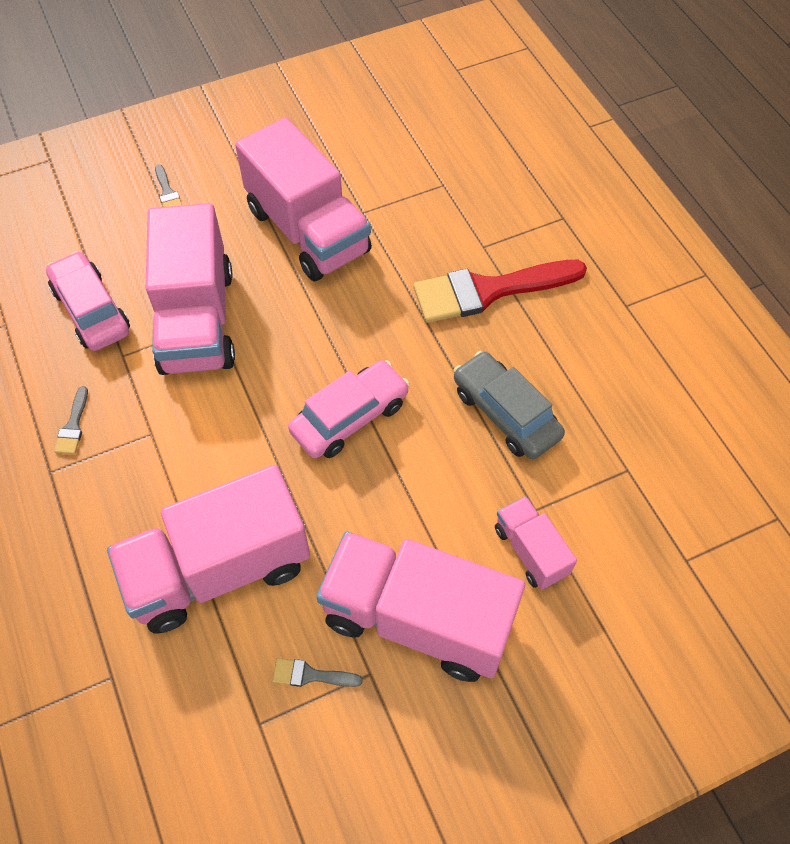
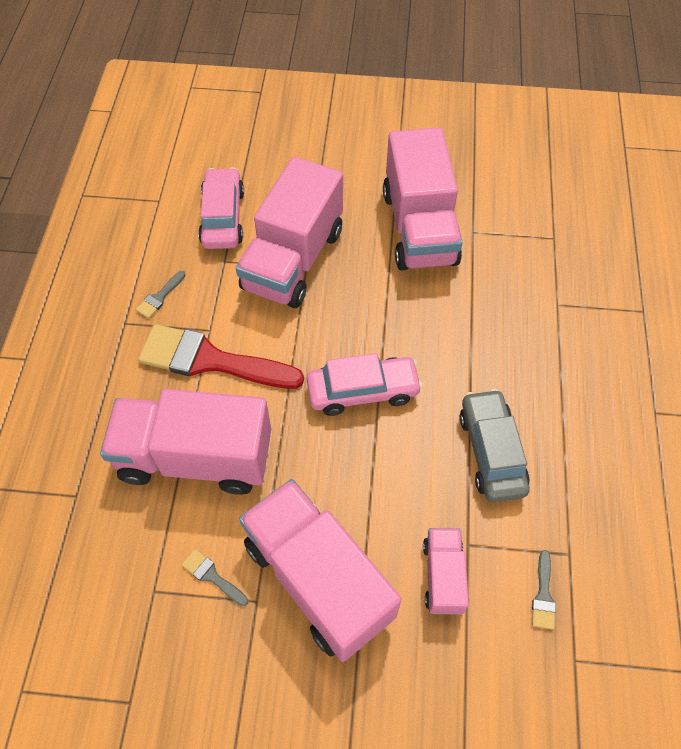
camera: 30 degrees right, 0 degrees up
(168, 193) = (330, 152): grey brush -> grey brush (543, 595)
(488, 291) = (539, 343): red brush -> red brush (210, 360)

